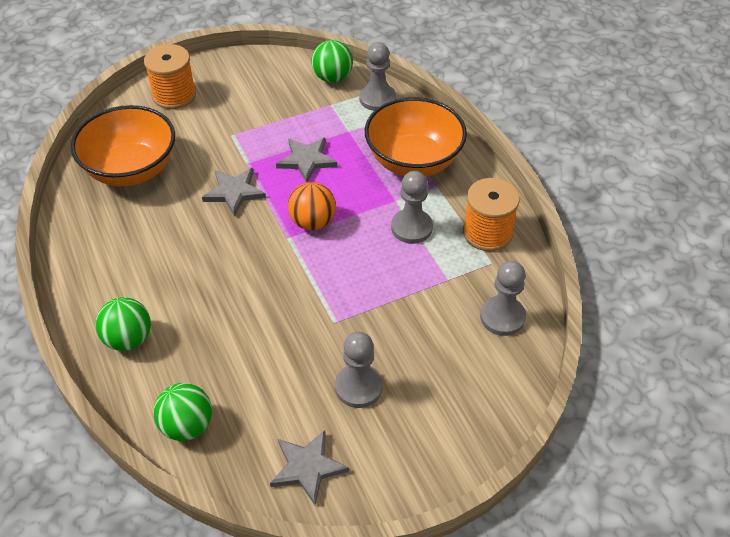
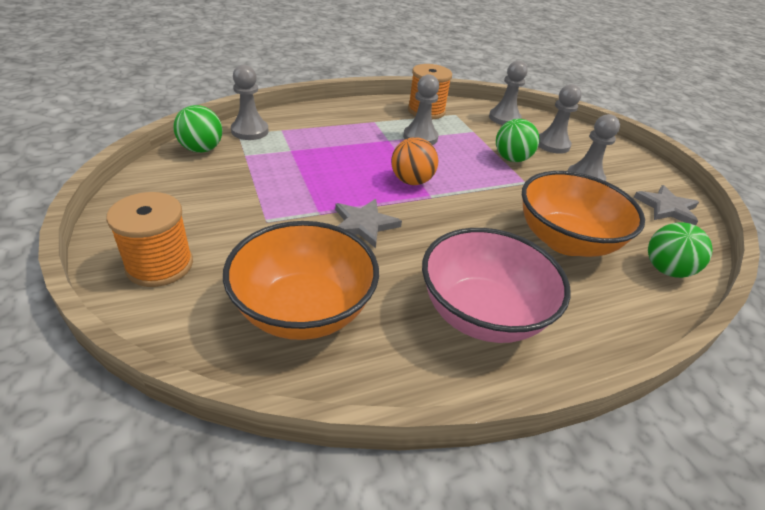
camera: 90 degrees left, 10 degrees down
(126, 268) = (482, 314): none -> pink bowl
(128, 339) = (584, 311): green ball -> green ball (511, 159)
(307, 160) = (326, 176): grey star -> none
(413, 161) = (341, 126): orange bowl -> orange bowl (565, 241)
(441, 365) = (552, 145): none -> grey pawn

